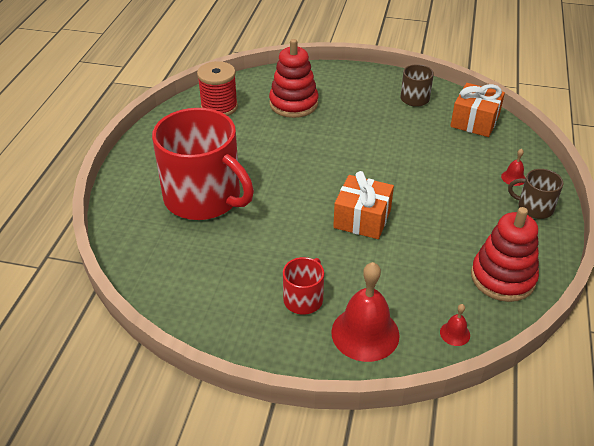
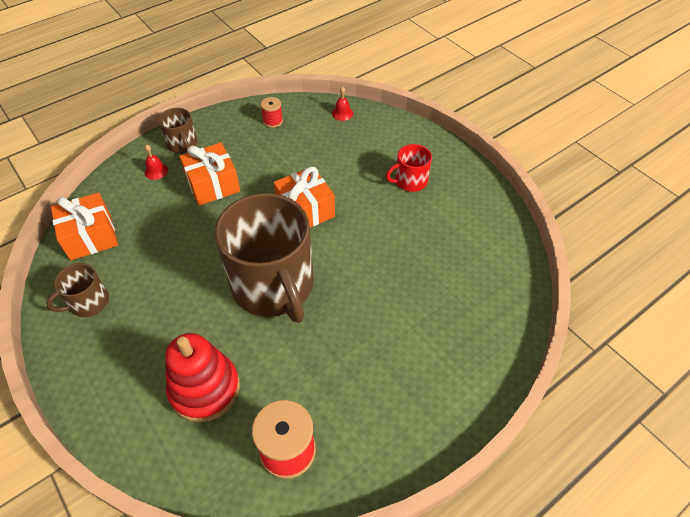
camera: 140 degrees left, 10 degrees up
(204, 198) = (412, 316): red mug -> none
(319, 162) = (273, 285): none -> brown mug
(365, 333) = (393, 141): red bell -> none
(457, 194) = (213, 184): none -> orange gift
(502, 278) = (273, 121): red stacking toy -> red spool

